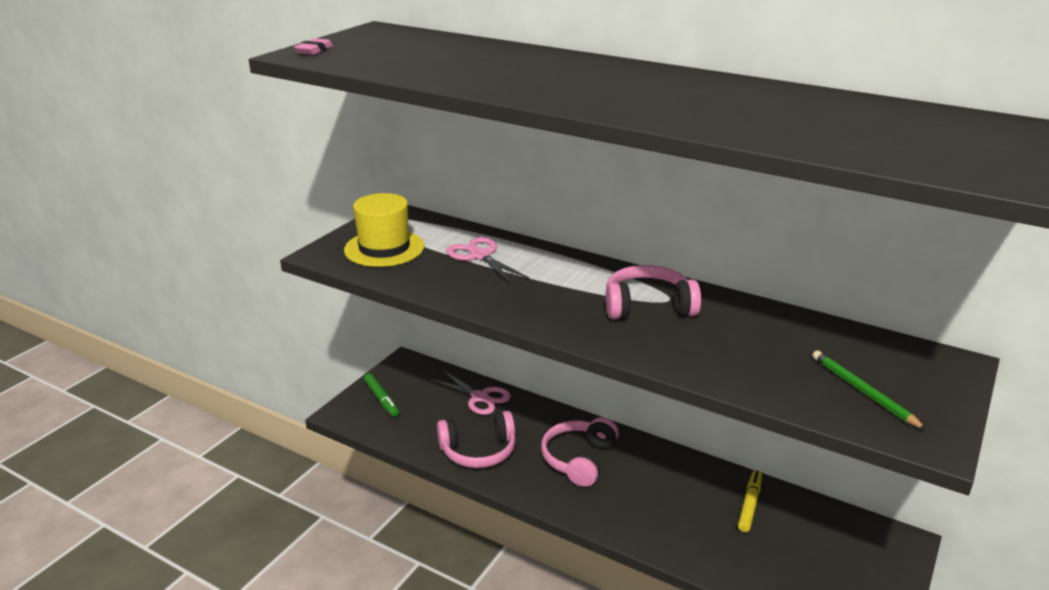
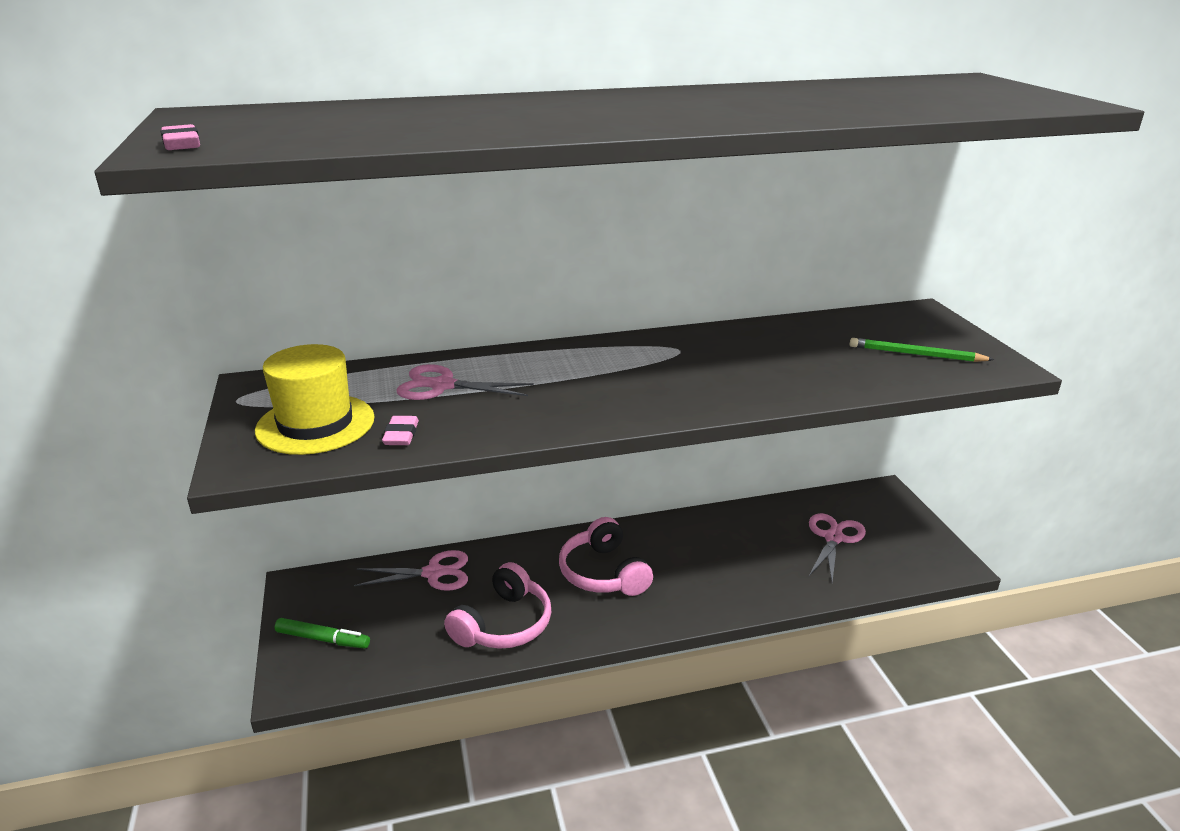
camera: 45 degrees left, 0 degrees up
(412, 274) = (401, 435): none -> pink eraser
(648, 306) = (675, 362): pink headphones -> none
(749, 505) = (770, 527): yellow marker -> none
(792, 544) = (833, 538): none -> pink scissors

